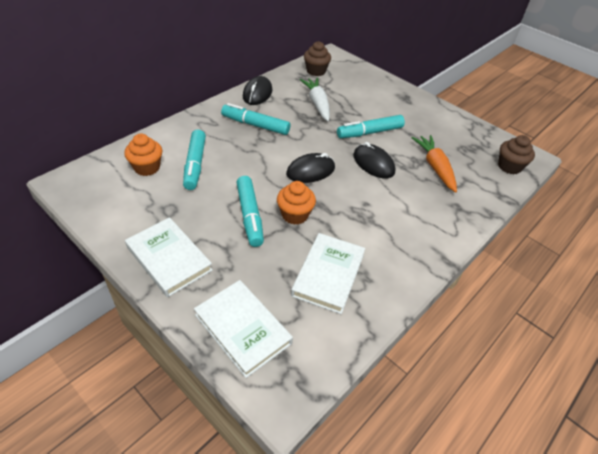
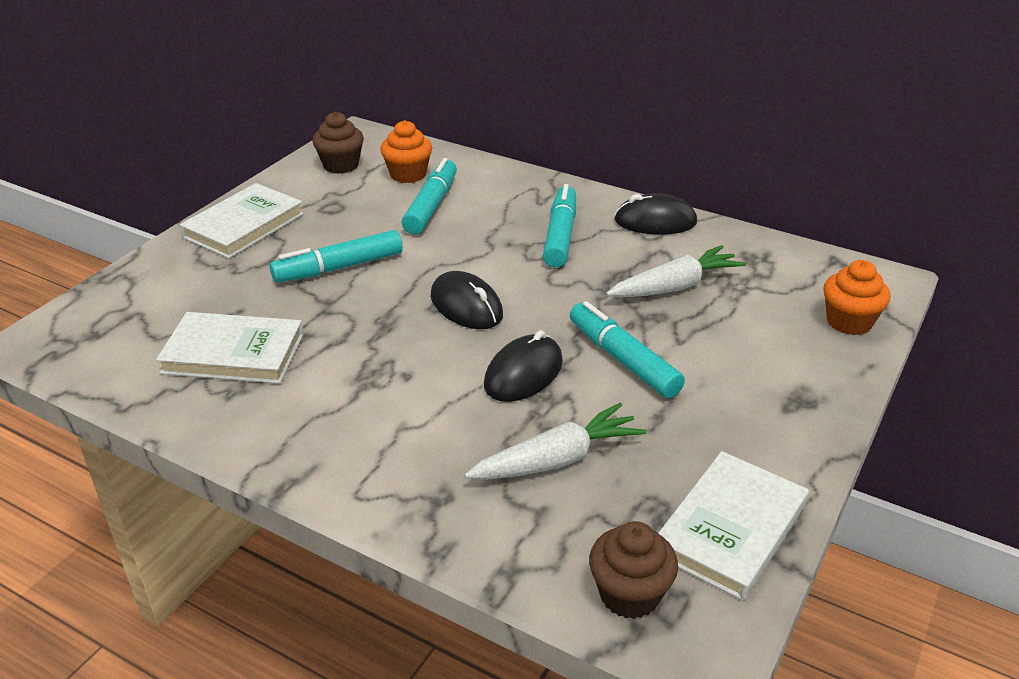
camera: 80 degrees right, 10 degrees down
(195, 165) = (431, 206): turquoise marker -> turquoise marker turned 120 degrees clockwise
(242, 329) = (135, 297): white book -> white book (730, 529)
(295, 215) = (353, 306): orange cupcake -> orange cupcake (849, 322)
(316, 71) = (793, 269): brown cupcake -> brown cupcake (341, 165)
(435, 167) = (557, 459): orange carrot -> white carrot

